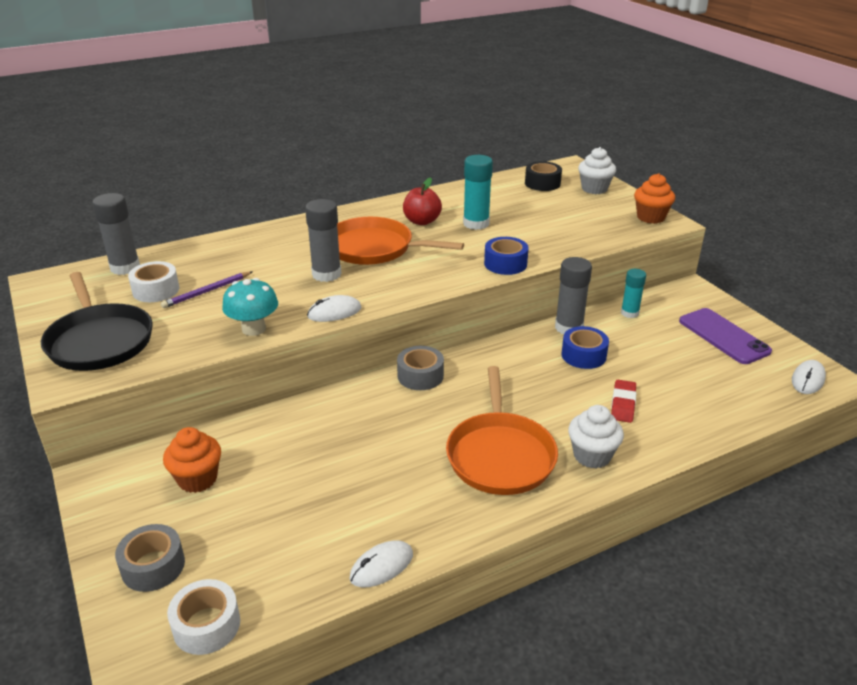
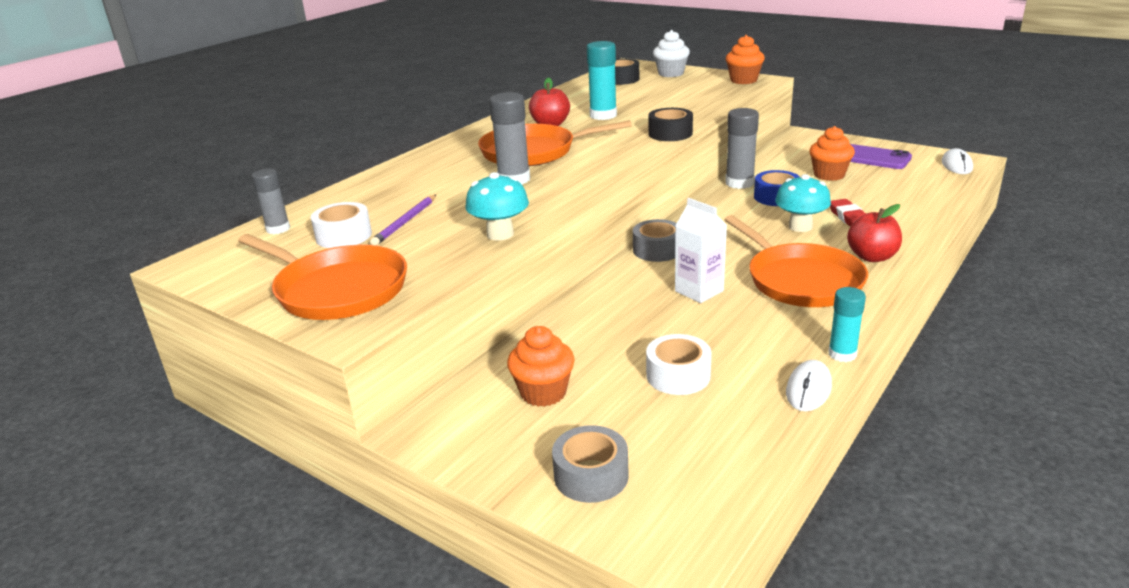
camera: 25 degrees left, 5 degrees down
(99, 341) = (337, 289): black pan -> orange pan
(125, 267) = (278, 229): grey glue stick -> grey glue stick, size x0.65
(206, 625) = (710, 497): white tape -> white tape (678, 375)
(334, 312) = (564, 202): white mouse -> none
(406, 431) = (699, 291): none -> white carton
(505, 264) = (670, 133): blue tape -> black tape
(566, 397) = (800, 227): none -> turquoise mushroom
(592, 455) = (872, 257): white cupcake -> red apple
(629, 313) = (774, 161): turquoise glue stick -> turquoise glue stick (842, 354)
(662, 347) = (829, 175): none -> orange cupcake

